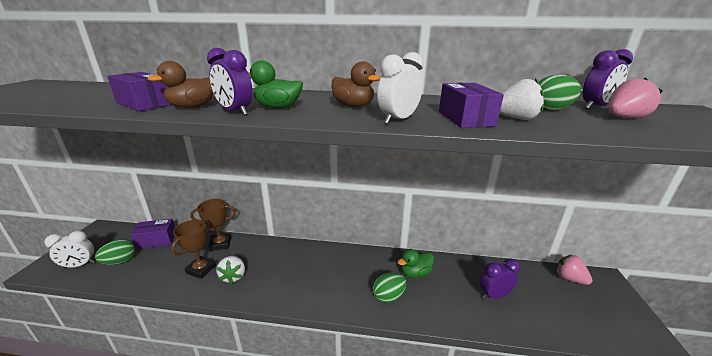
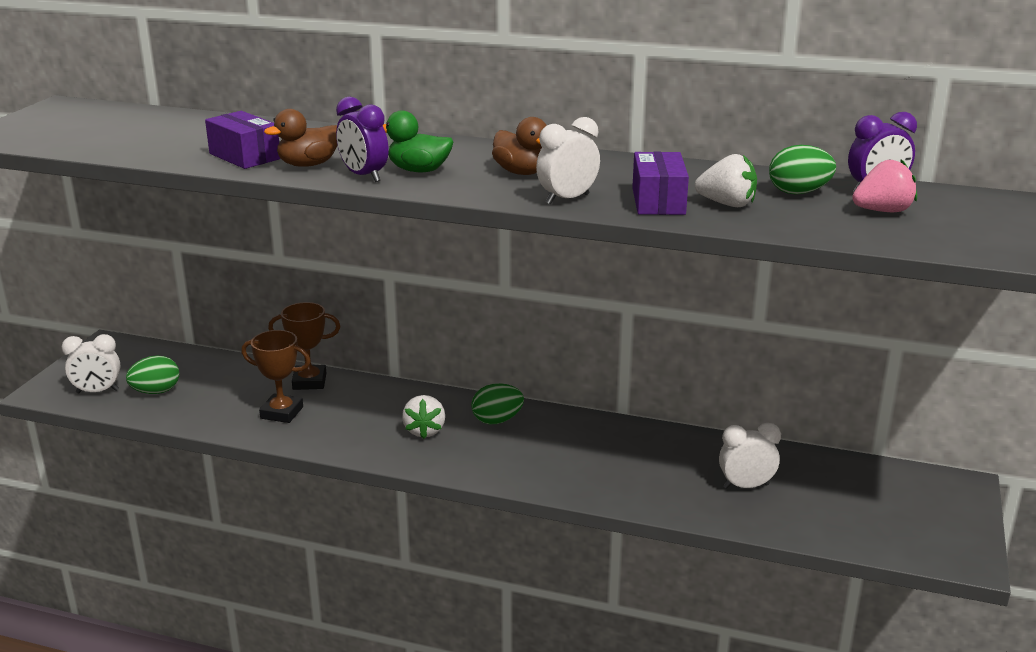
camera: 10 degrees right, 0 degrees up
(157, 240) = (205, 368): purple box -> none
(201, 269) = (282, 412): brown trophy -> brown trophy turned 75 degrees clockwise
(233, 276) = (332, 426): white strawberry -> white strawberry (424, 431)
(388, 296) = (572, 471): green egg -> green egg (497, 420)
(415, 273) = (628, 448): green duck -> none
(494, 295) = (746, 486): purple clock -> white clock
(569, 278) = (894, 478): pink strawberry -> none

